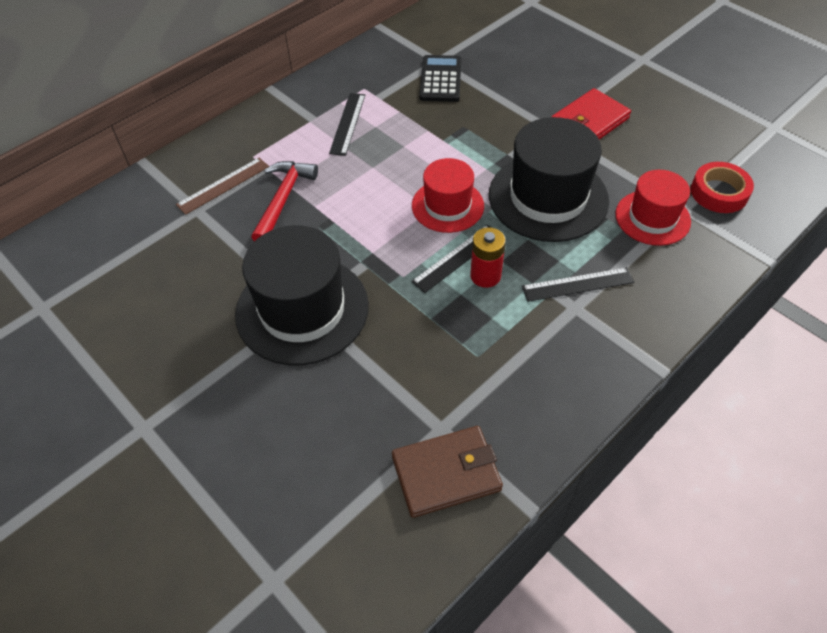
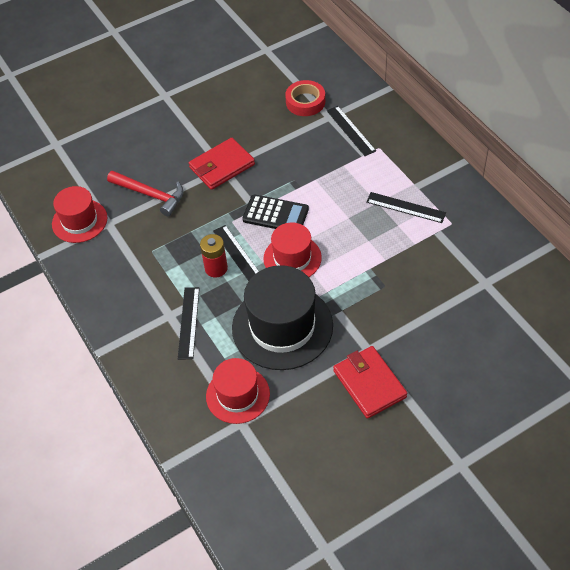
camera: 105 degrees right, 0 degrees up
(223, 185) = (350, 130): brown ruler -> black ruler
(283, 200) = (326, 162): red hammer -> red hammer (150, 194)
(302, 309) = (222, 166): black hat -> red wallet
(440, 79) = (455, 280): black calculator -> black calculator (275, 214)
(446, 473) = (79, 221): brown wallet -> red hat
(719, 192) = (251, 458): red tape -> red tape (305, 102)

